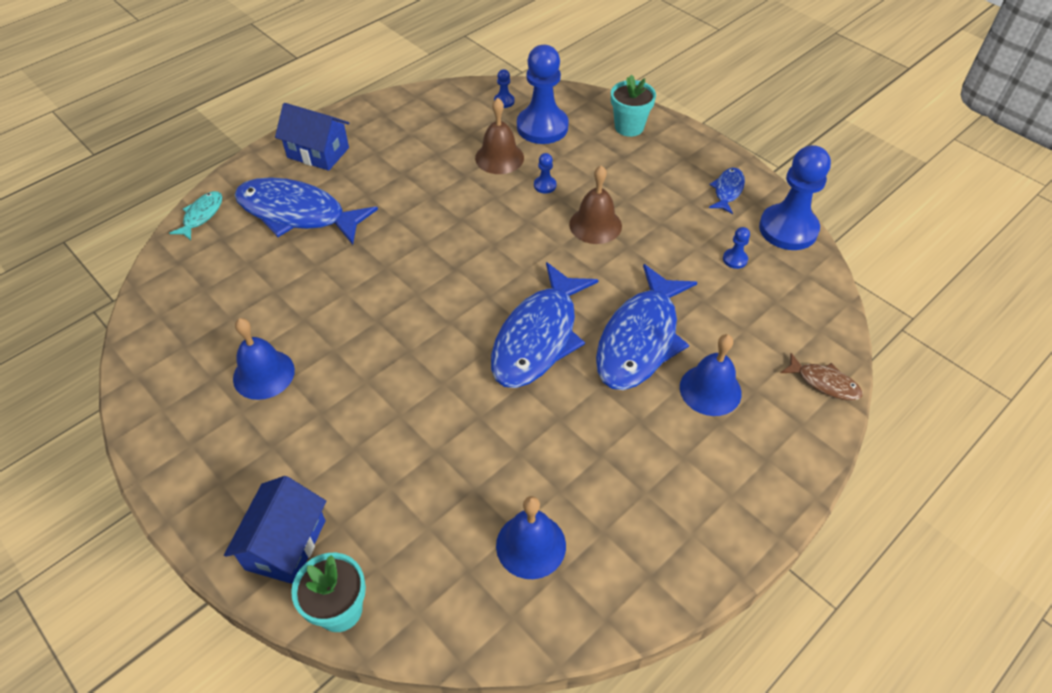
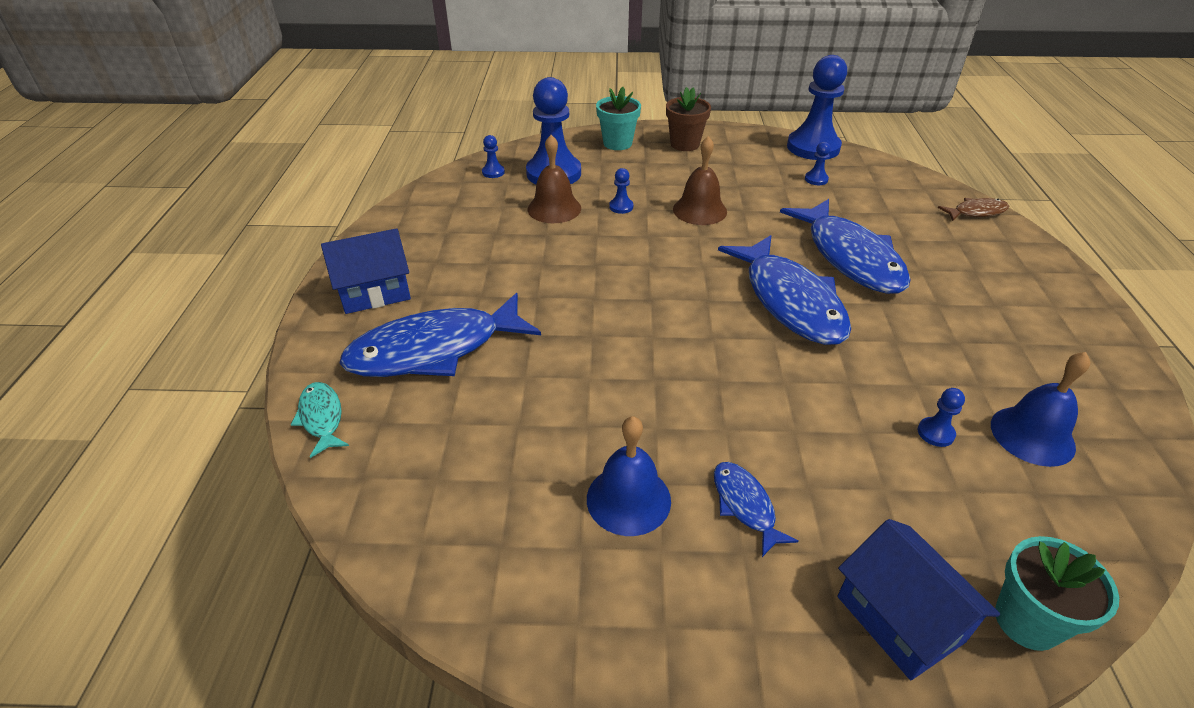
camera: 45 degrees left, 10 degrees down
(474, 488) = (935, 433): none -> blue pawn
(681, 159) = (685, 144): none -> brown flower pot
(710, 390) = (937, 257): blue bell -> none
(727, 191) = (743, 146): blue fish -> blue fish (745, 505)

